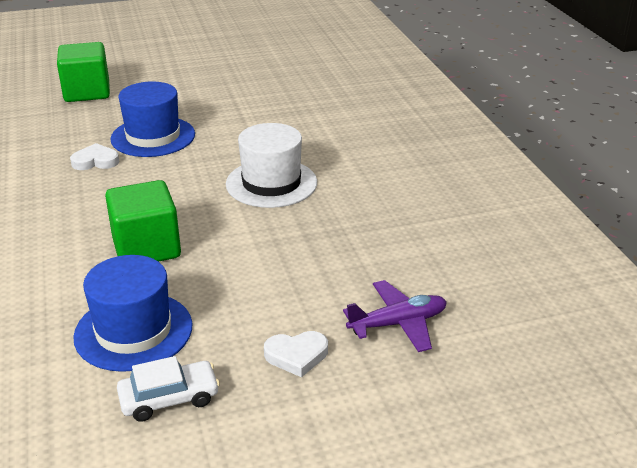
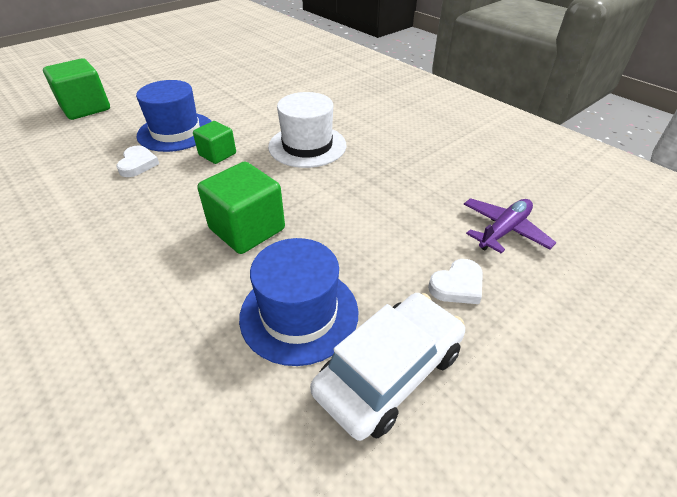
camera: 25 degrees left, 10 degrees up
(95, 161) = (138, 164): white heart -> white heart turned 120 degrees clockwise
(169, 398) = (389, 371): white car -> white car, size x1.61
(175, 170) = (217, 154): none -> green cube

